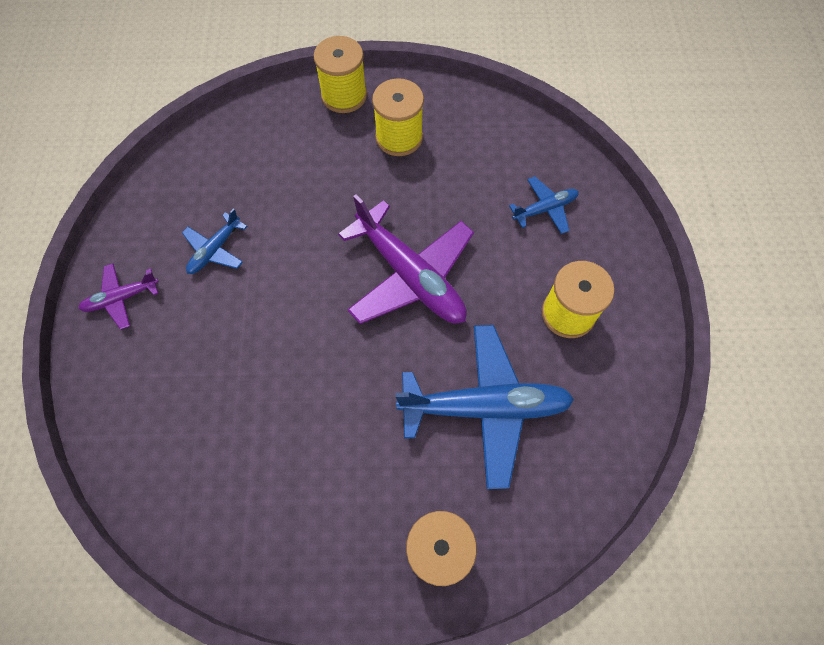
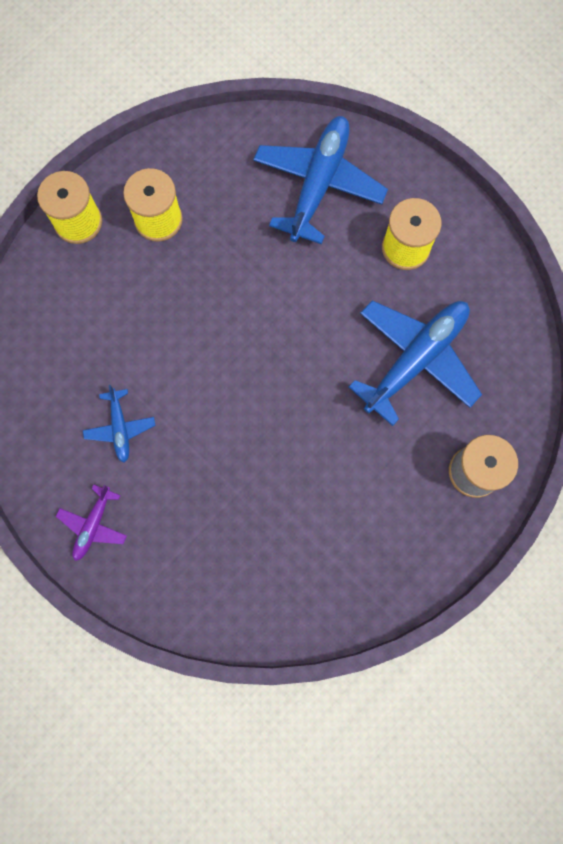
camera: 45 degrees left, 10 degrees up
(410, 276) = (278, 317): purple plane -> none
(545, 209) = (318, 184): blue plane -> blue plane, size x2.03

